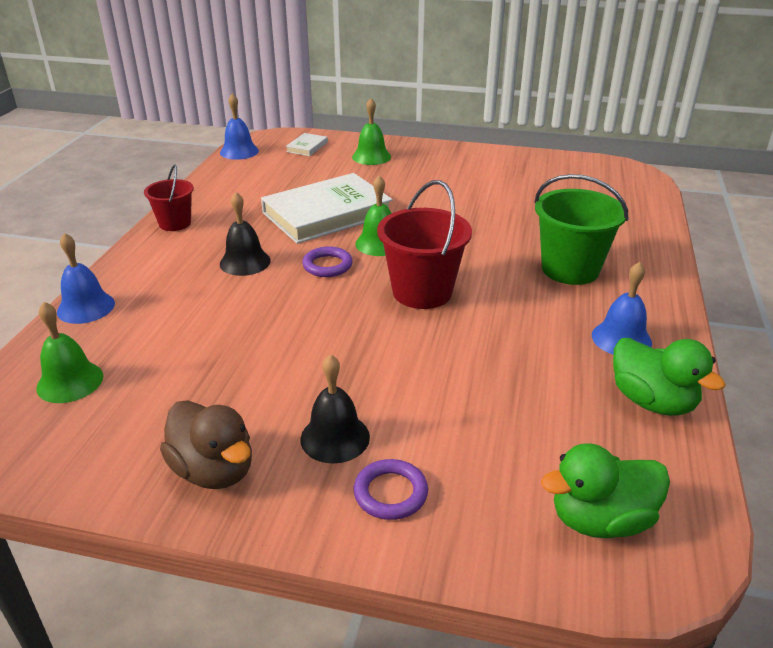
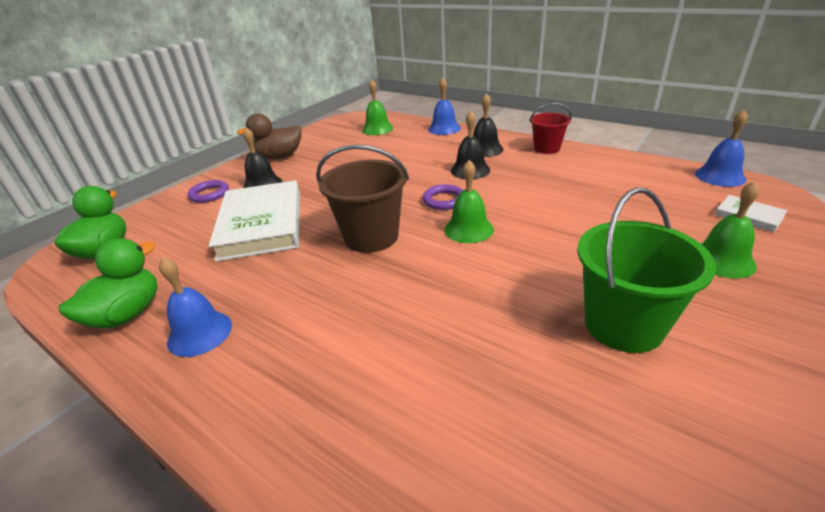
camera: 115 degrees right, 0 degrees up
(177, 261) = (484, 149): none -> black bell
(327, 214) = (545, 210): white book -> white book (262, 224)
(422, 292) = (371, 237): red bucket -> brown bucket
(570, 269) = (333, 348): green bucket -> green bucket (623, 325)
(652, 401) = (127, 314): green duck -> green duck turned 135 degrees clockwise

